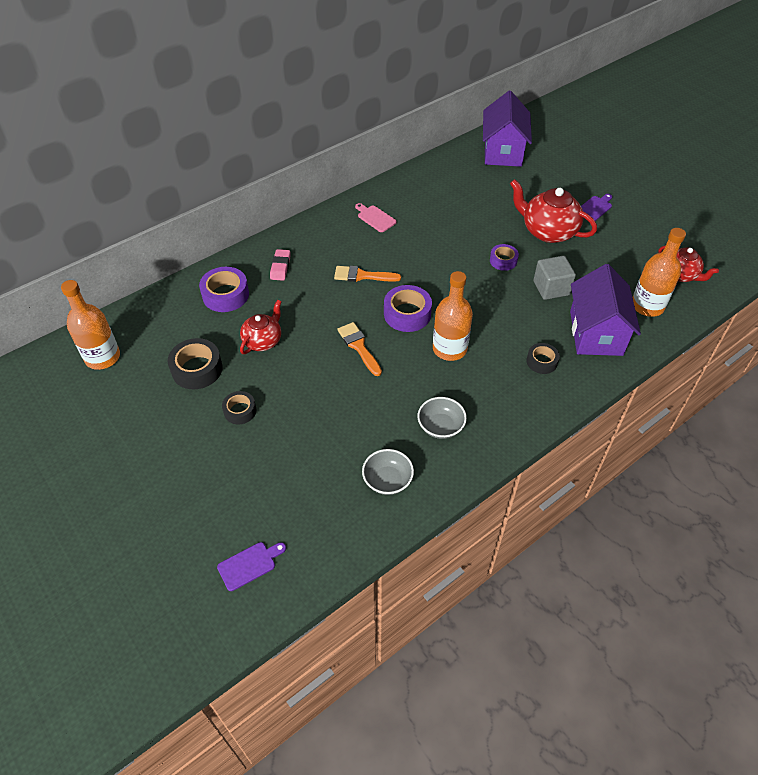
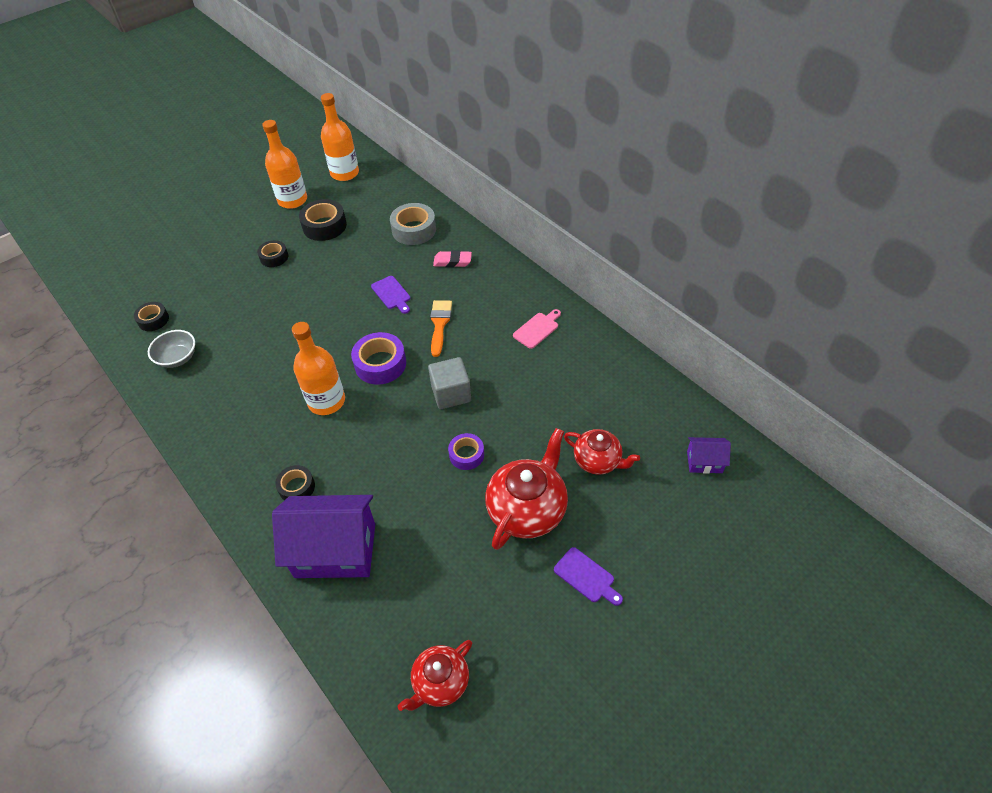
camera: 90 degrees right, 0 degrees up
(225, 295) = (414, 230): purple tape -> grey tape
(249, 565) = (127, 281): purple cutting board -> purple cutting board (392, 294)
(263, 341) = (353, 261): red teapot -> red teapot (598, 461)
(325, 518) = (153, 320): none -> black tape
(359, 346) = (338, 328): orange brush -> none
(440, 426) = (227, 395): grey bowl -> none
(503, 151) = (704, 462): purple house -> purple house, size x0.46
(551, 288) = (416, 505): grey cube -> grey cube (451, 393)
(647, 306) = (378, 622): orange bottle -> orange bottle (292, 200)

